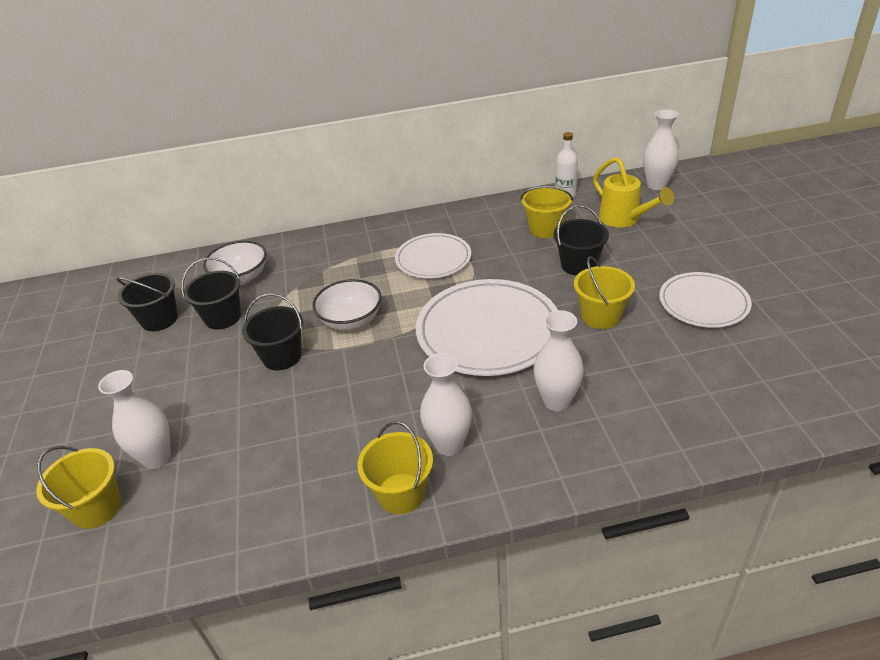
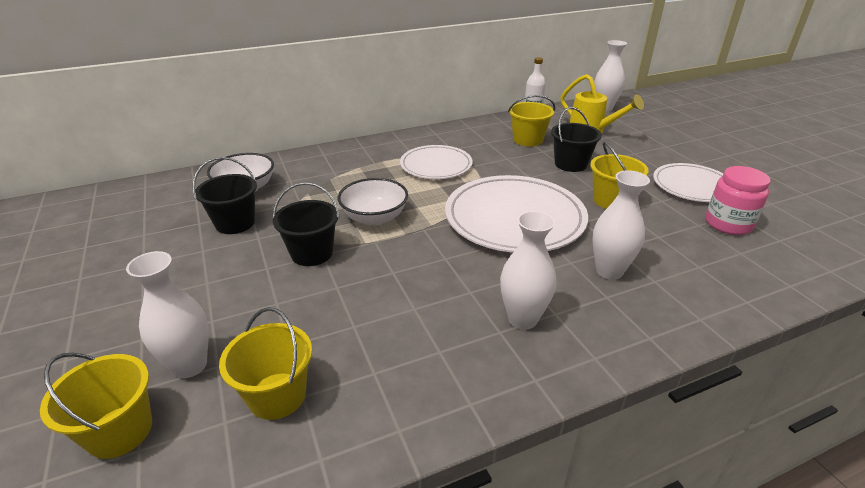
camera: 15 degrees left, 5 degrees down
(159, 319) = (162, 229): black bucket -> none
(401, 493) = (493, 371): yellow bucket -> yellow bucket (277, 395)
(716, 356) = (728, 224): none -> pink jar

